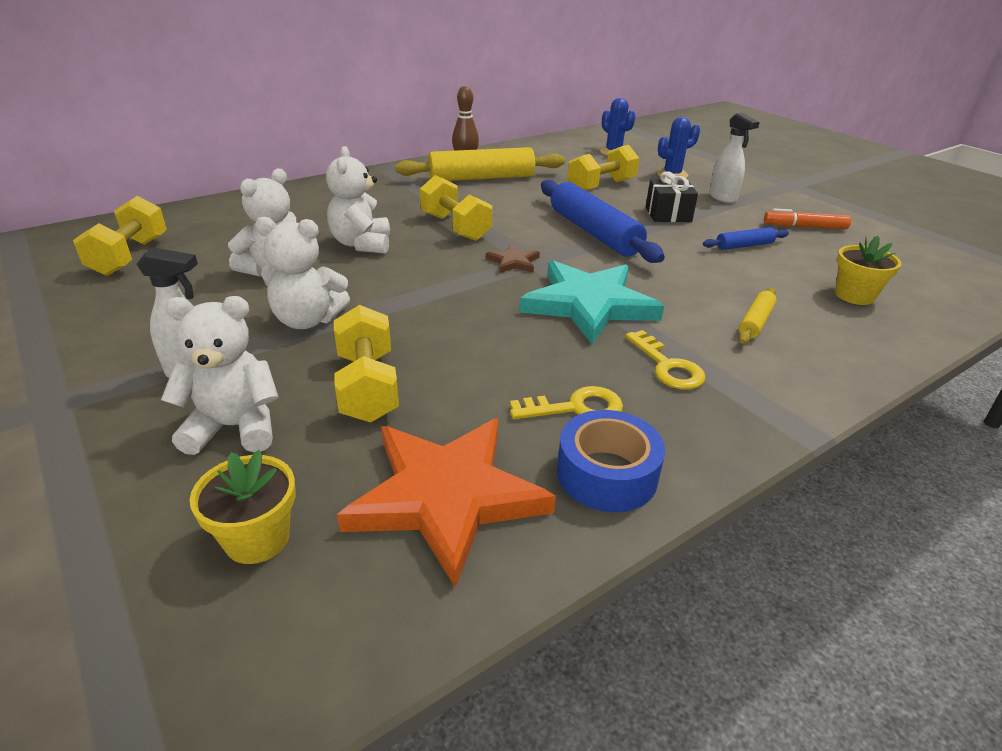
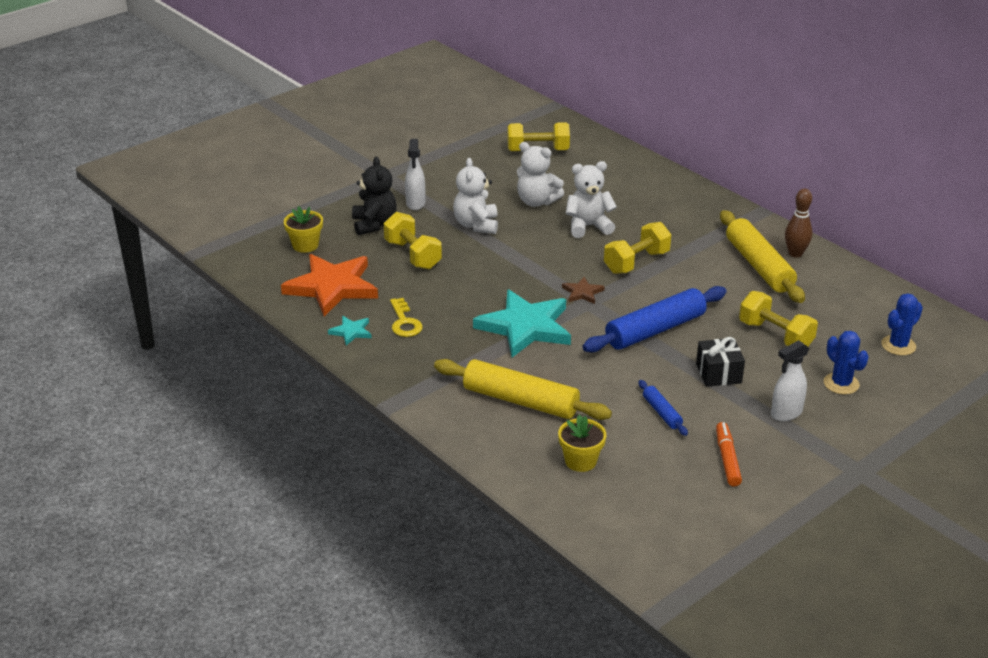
camera: 85 degrees right, 0 degrees up
(234, 427) = (374, 224): white teddy bear -> black teddy bear
(367, 387) = (413, 255): yellow dumbbell -> yellow dumbbell turned 75 degrees clockwise
(606, 474) = (351, 332): blue tape -> turquoise star
(667, 366) = (453, 357): yellow key -> none
(755, 322) = (520, 401): yellow rolling pin -> yellow rolling pin, size x2.09

